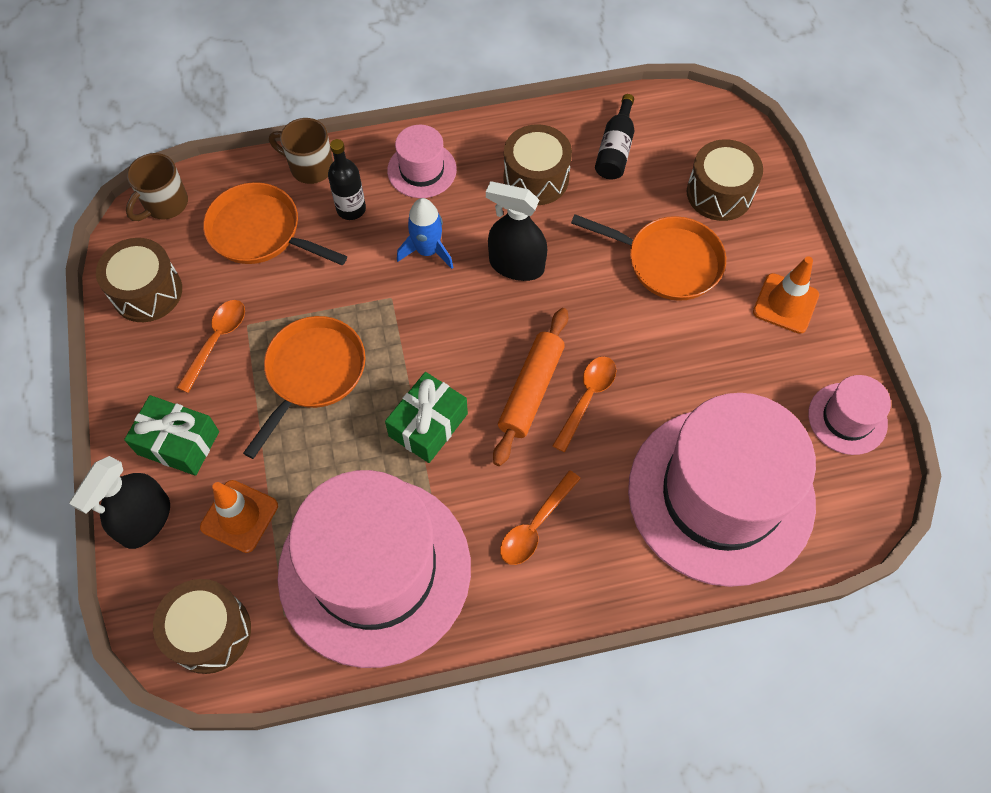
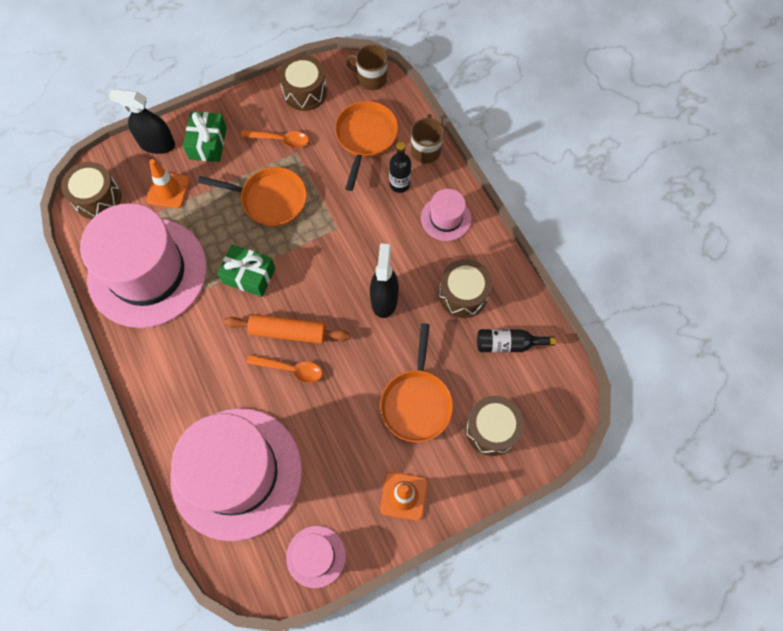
camera: 75 degrees right, 5 degrees up
(427, 251) = (380, 240): blue rocket -> none
(535, 525) = (192, 357): orange spoon -> none

